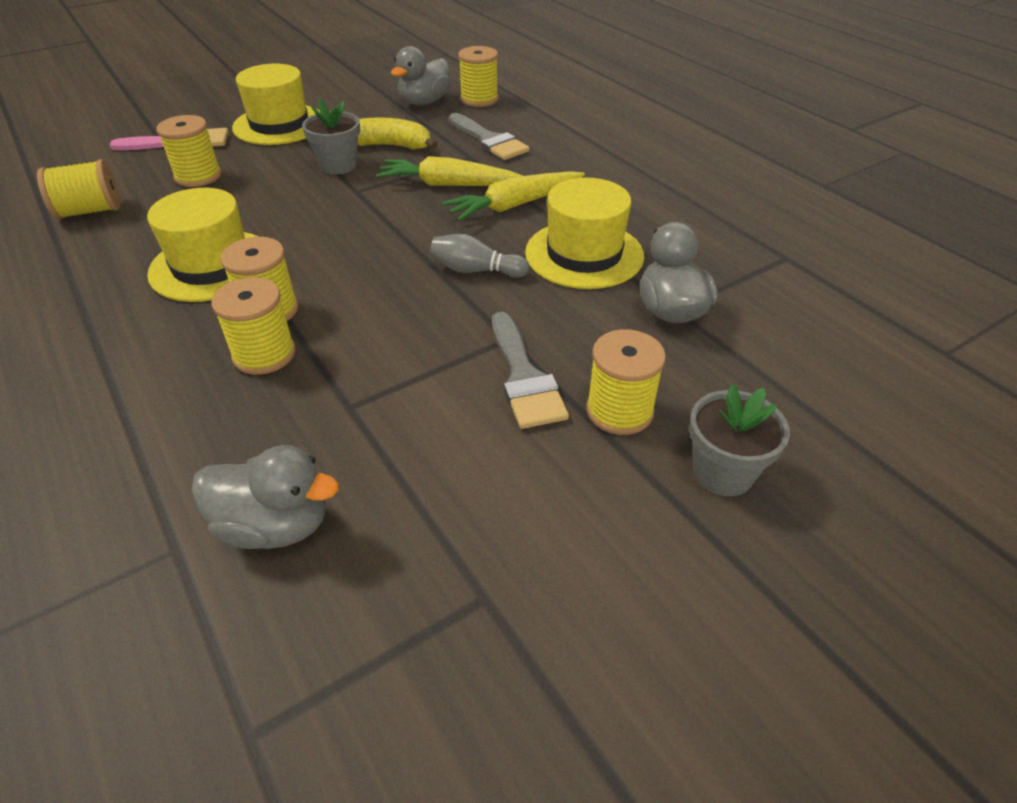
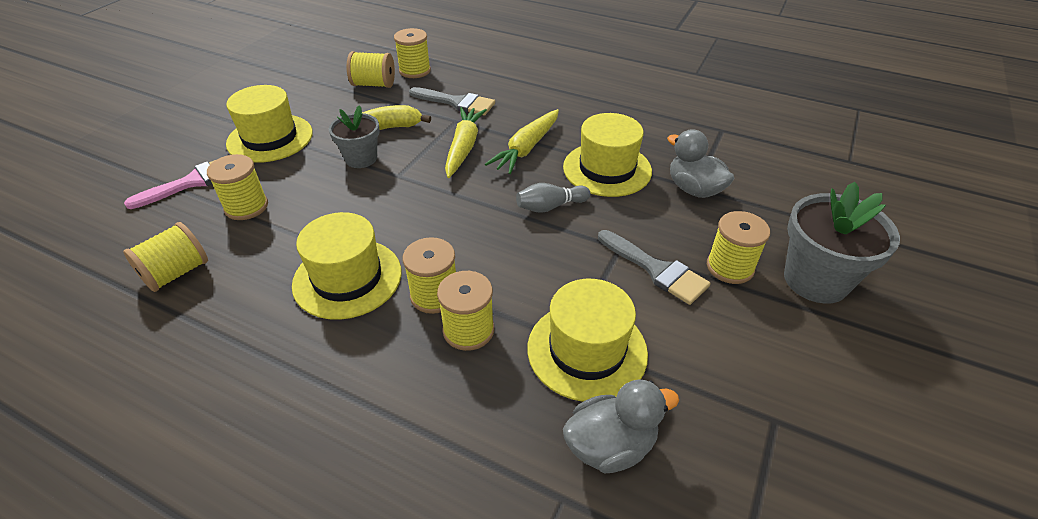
camera: 30 degrees left, 0 degrees up
(356, 424) = (587, 350): none -> yellow hat
(424, 102) = (374, 84): grey duck -> yellow spool
(448, 185) = (464, 147): yellow carrot -> yellow carrot turned 120 degrees clockwise
(723, 472) = (815, 280): grey flower pot -> grey flower pot, size x1.58

